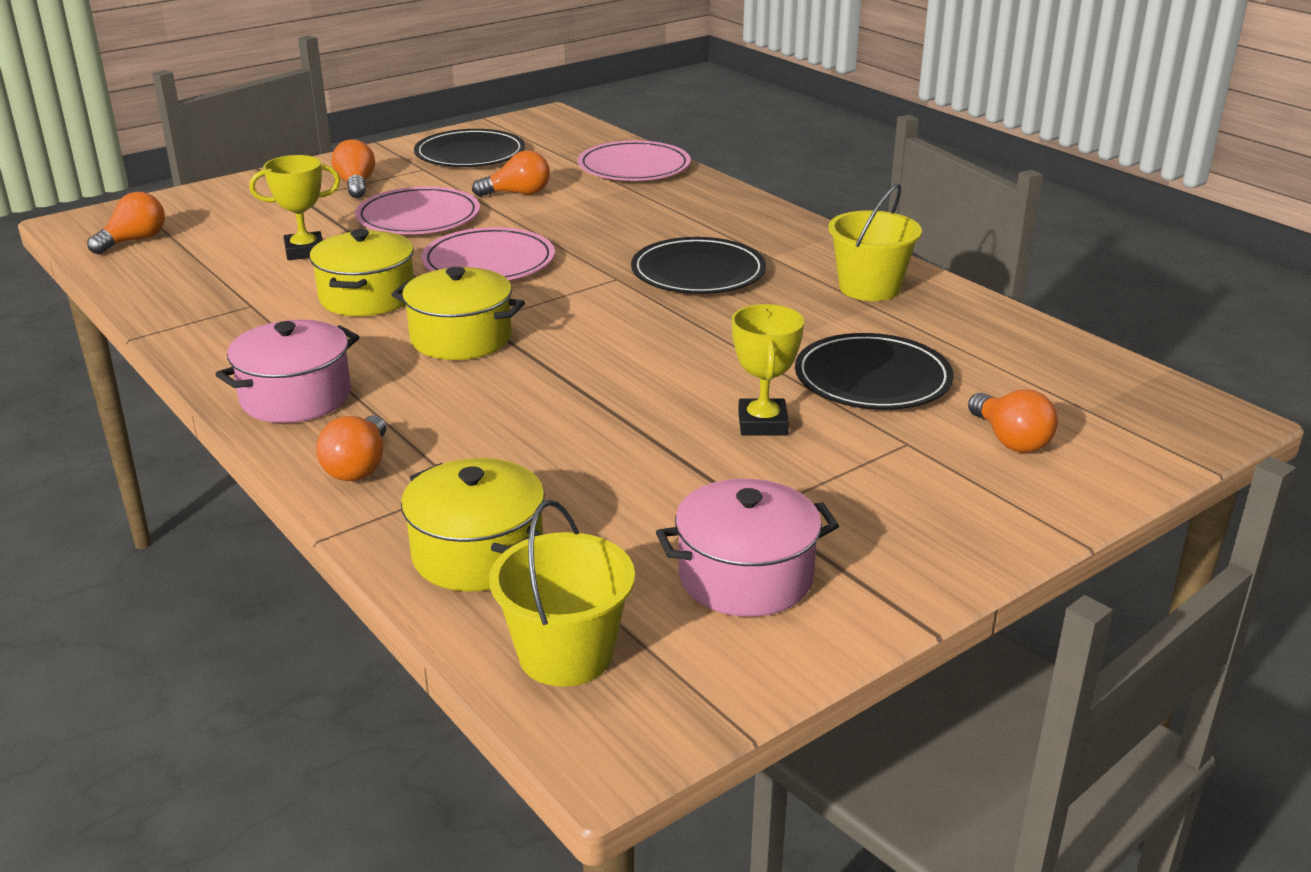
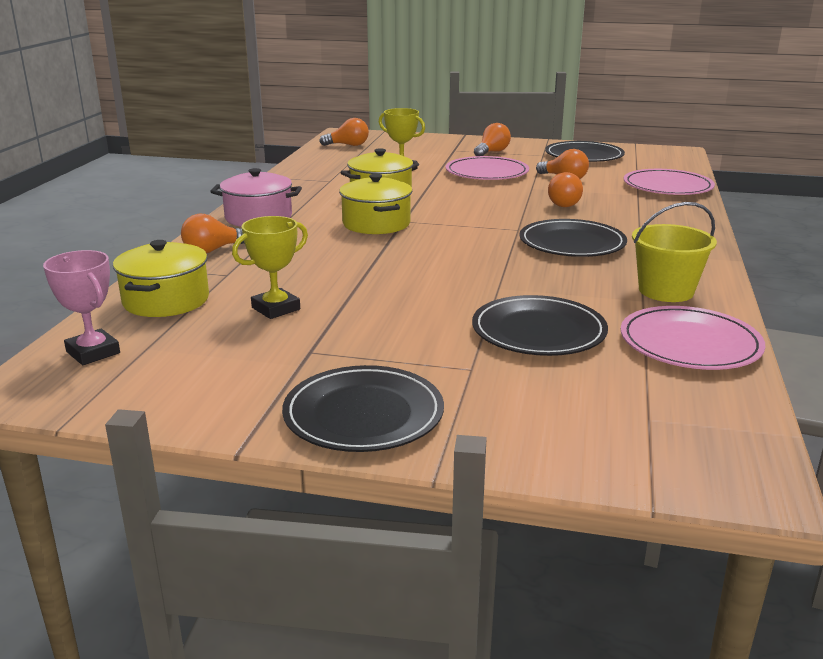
camera: 50 degrees right, 5 degrees down
(488, 262) = (471, 200): pink plate -> pink plate (690, 343)
(566, 654) = (93, 352): yellow bucket -> pink trophy
(745, 577) = (229, 372): pink pot -> none
(763, 424) = (417, 319): yellow trophy -> yellow trophy (276, 308)
(934, 534) = (363, 414): none -> black plate
(1010, 440) = (541, 403): orange light bulb -> orange light bulb (566, 204)

